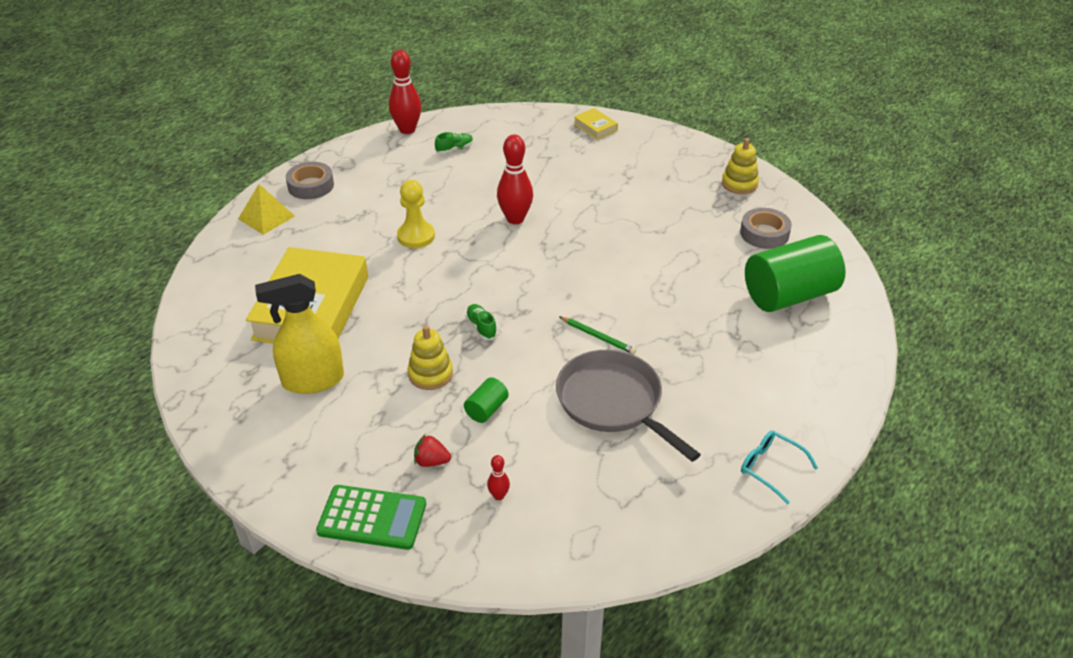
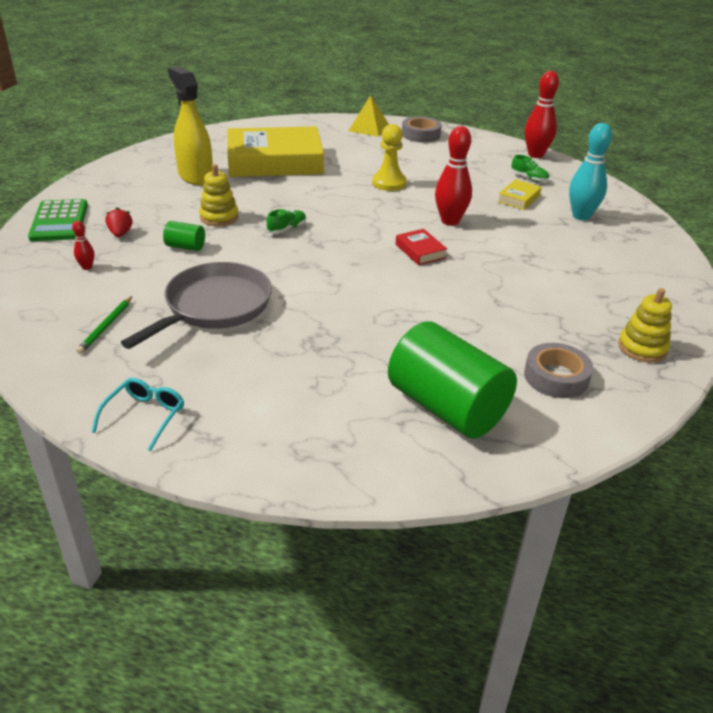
camera: 70 degrees right, 5 degrees down
(540, 145) = (581, 216): none -> turquoise bowling pin
(563, 251) = (420, 251): none -> red book
(595, 127) = (648, 240): yellow book -> yellow book (518, 198)
(597, 337) = (303, 286): green pencil -> green pencil (106, 326)

